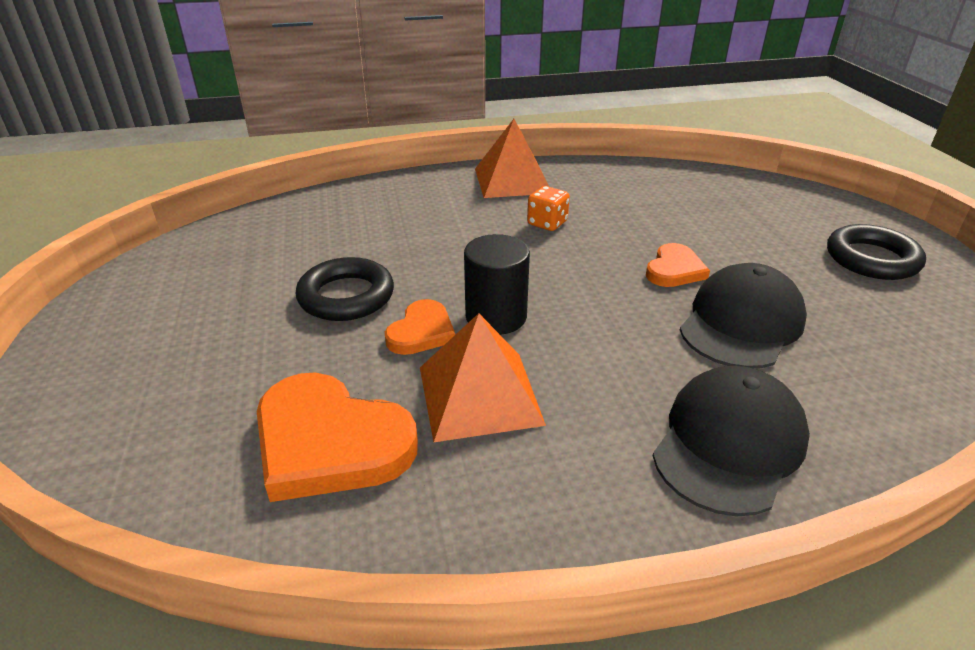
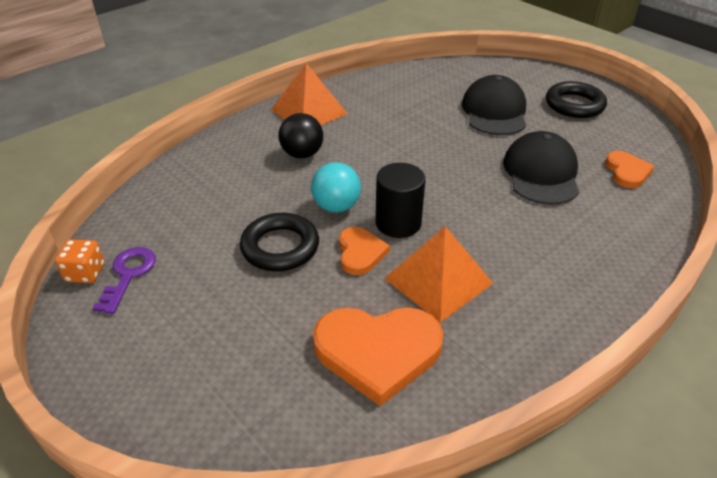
camera: 30 degrees left, 5 degrees up
(189, 272) = (128, 275): none -> purple key
(445, 277) = (336, 206): none -> turquoise ball
(462, 217) = (302, 154): none -> black ball
(547, 223) = (366, 140): orange dice -> orange dice (85, 273)
(674, 270) = (475, 149): orange heart -> orange heart (627, 172)
(729, 443) = (593, 251): black cap -> black cap (494, 111)

